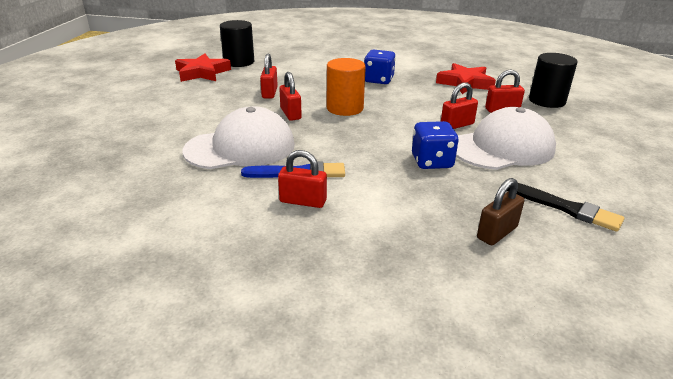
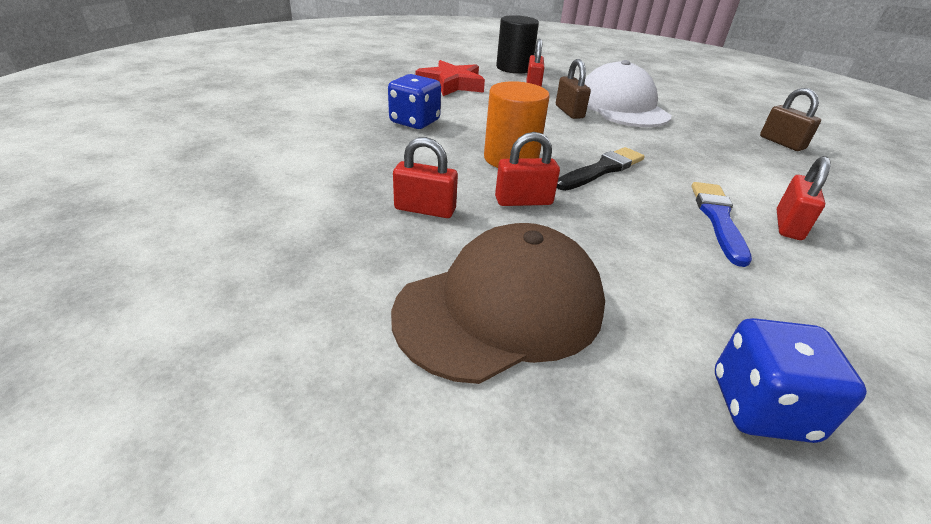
camera: 80 degrees left, 5 degrees up
(194, 113) = (501, 308): none -> brown cap
(202, 73) = (243, 286): red star -> none
(239, 62) = (214, 227): black cylinder -> none
(240, 147) = (654, 260): white cap -> none
(432, 162) = (660, 140): blue dice -> blue dice (761, 407)
(457, 125) = (569, 112): red padlock -> brown padlock
(566, 208) = (725, 112): black brush -> black brush (602, 169)

